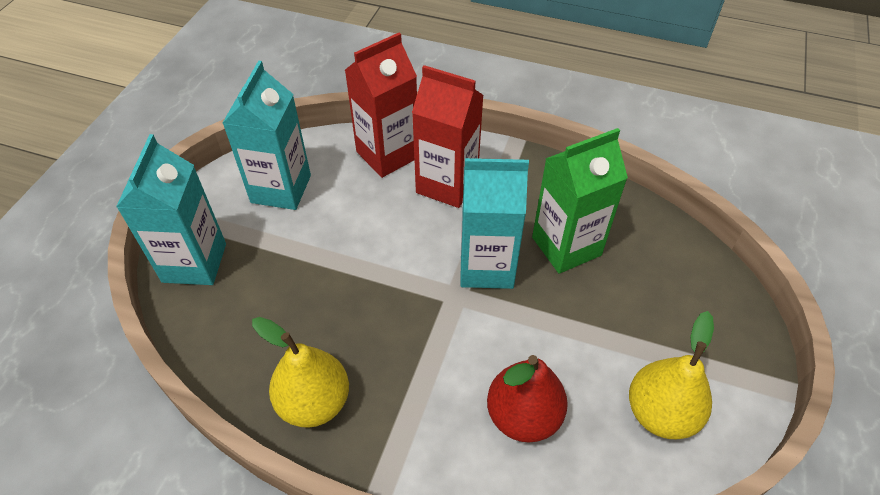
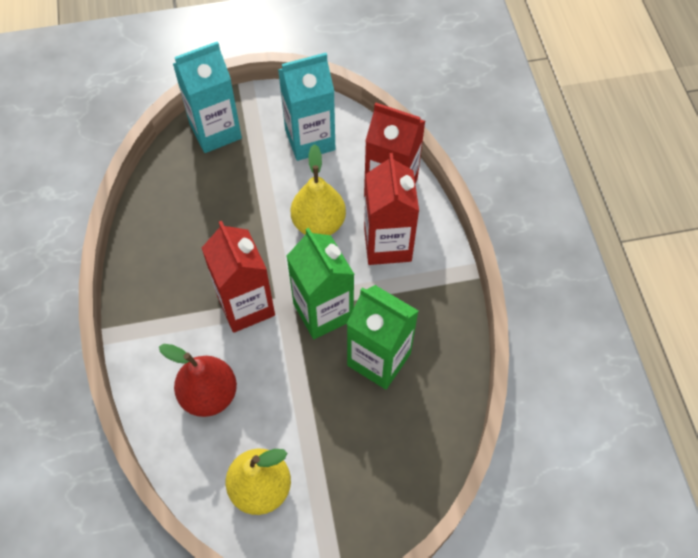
camera: 60 degrees right, 10 degrees up
(314, 402) = (152, 263): yellow pear -> yellow pear (318, 223)
(435, 331) = (246, 305): none -> red carton
(486, 266) = (323, 312): turquoise carton -> green carton

